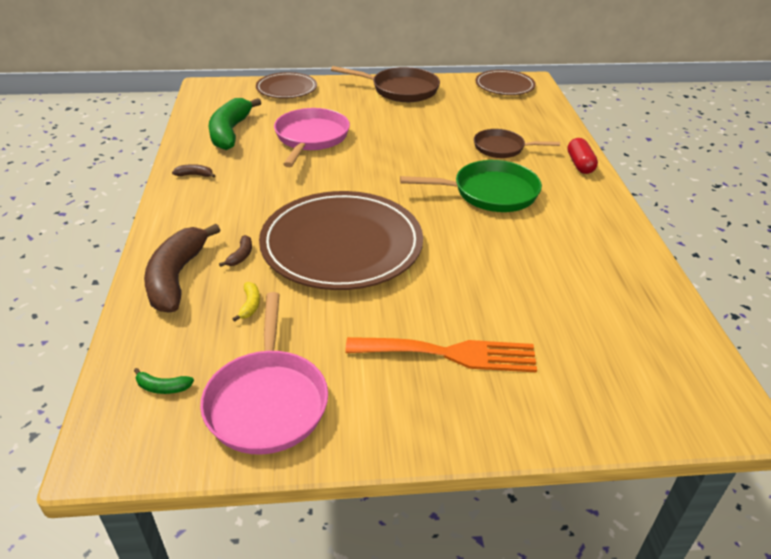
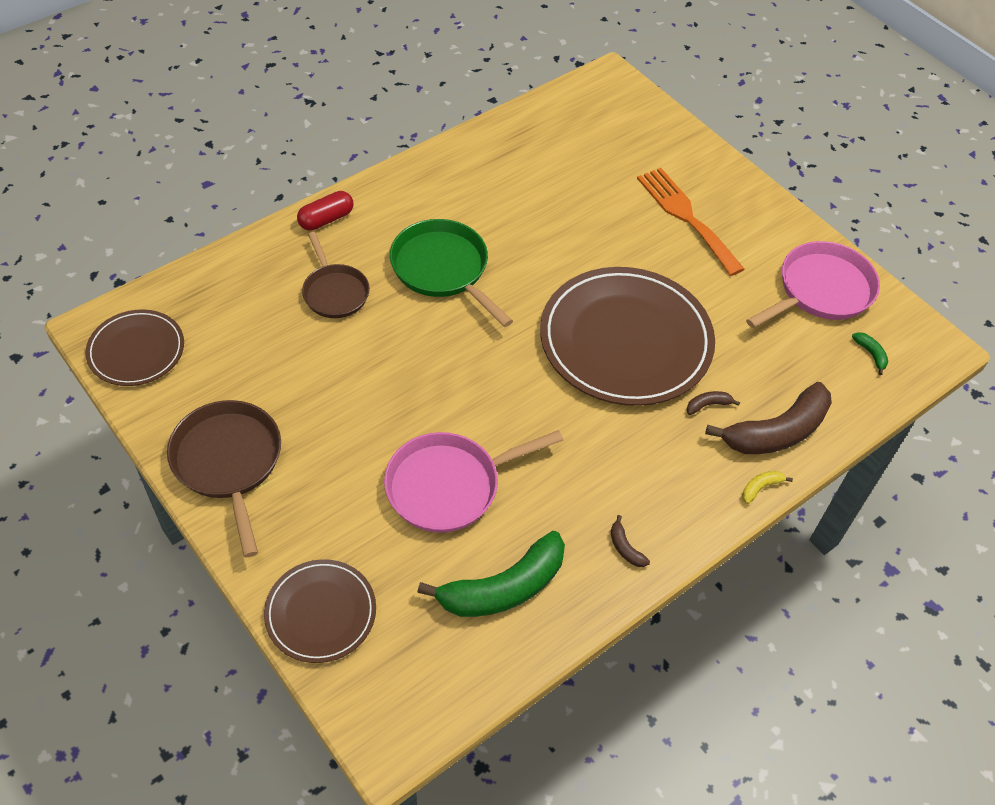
camera: 125 degrees left, 15 degrees up
(250, 305) = (754, 357): yellow banana -> yellow banana (760, 488)

